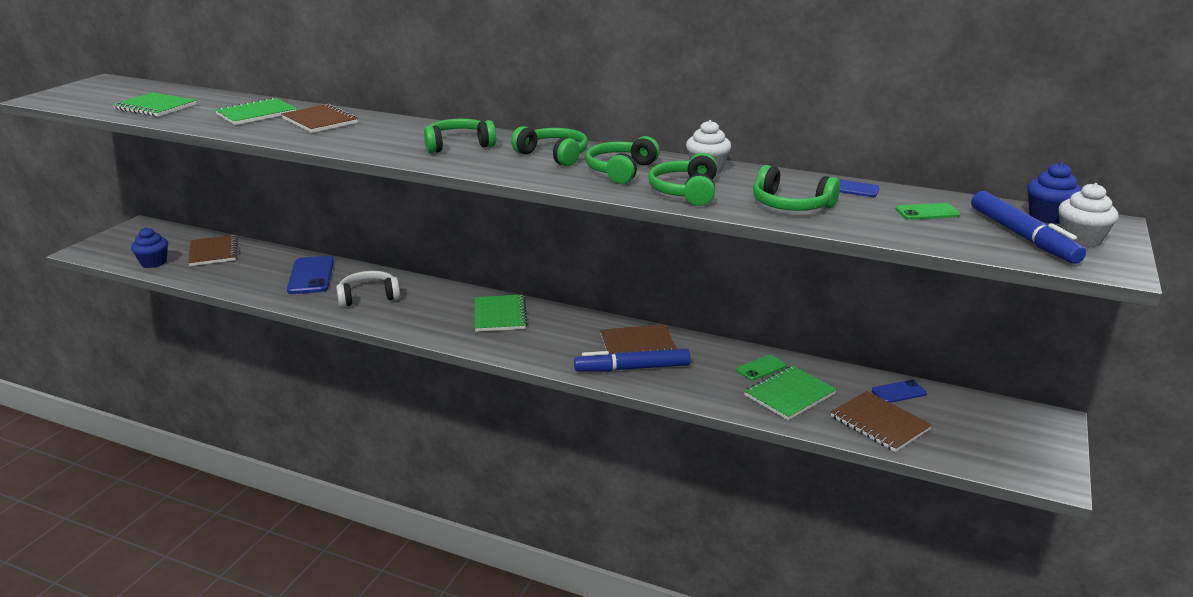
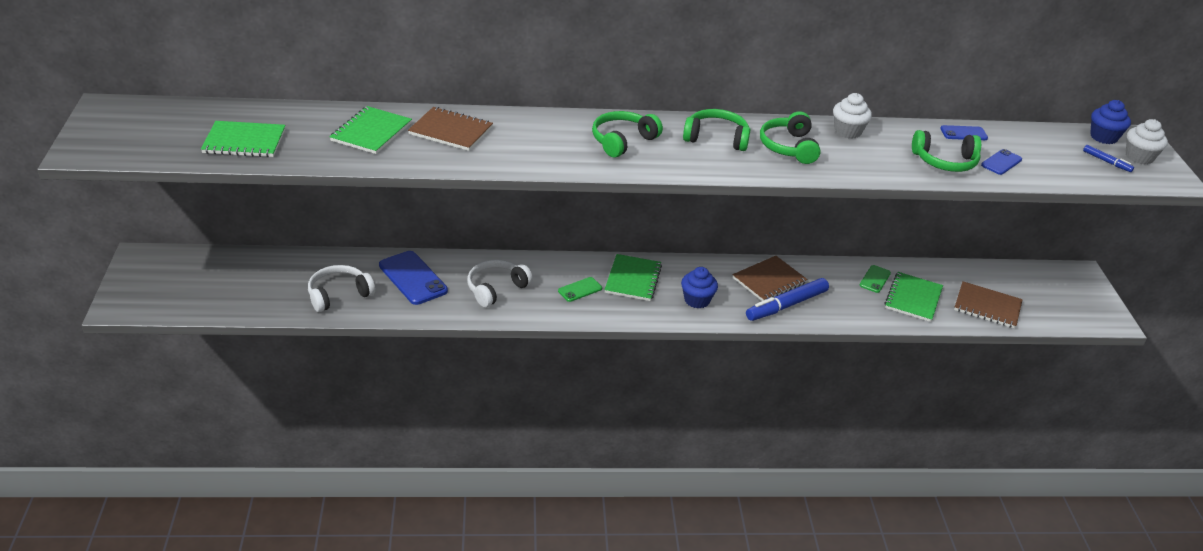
camera: 30 degrees left, 10 degrees up
(154, 262) = (224, 302): blue cupcake -> blue cupcake (697, 300)
(213, 252) = (274, 273): brown notebook -> none
(240, 275) = (339, 295): none -> white headphones
(500, 315) = (633, 279): green notebook -> green notebook turned 45 degrees clockwise
(685, 192) = (861, 162): green headphones -> none
(899, 392) = (978, 275): blue phone -> blue phone (1001, 162)
(927, 212) = (1033, 149): green phone -> green phone (580, 290)
(1022, 236) = (1106, 162): blue marker -> blue marker, size x0.48

